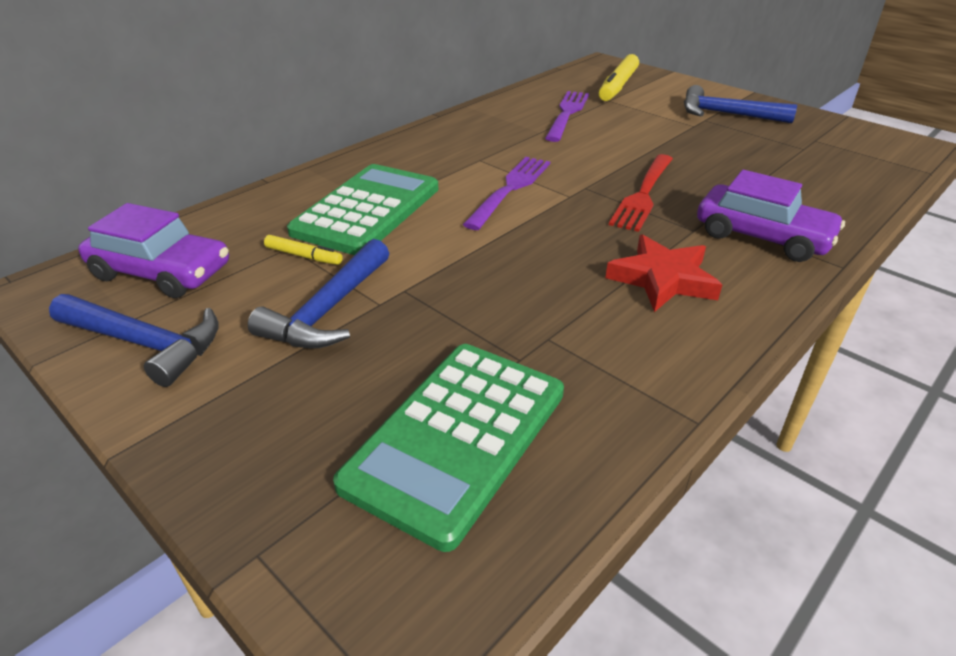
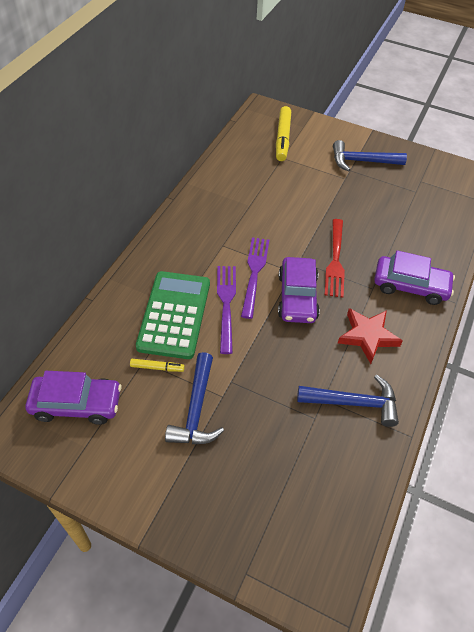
camera: 20 degrees left, 15 degrees up
(146, 344) = (106, 464): blue hammer -> blue hammer (354, 403)
(456, 437) = (305, 479): green calculator -> none
(563, 220) = (297, 297): none -> purple car
(567, 114) = (260, 180): purple fork -> purple fork (226, 304)

